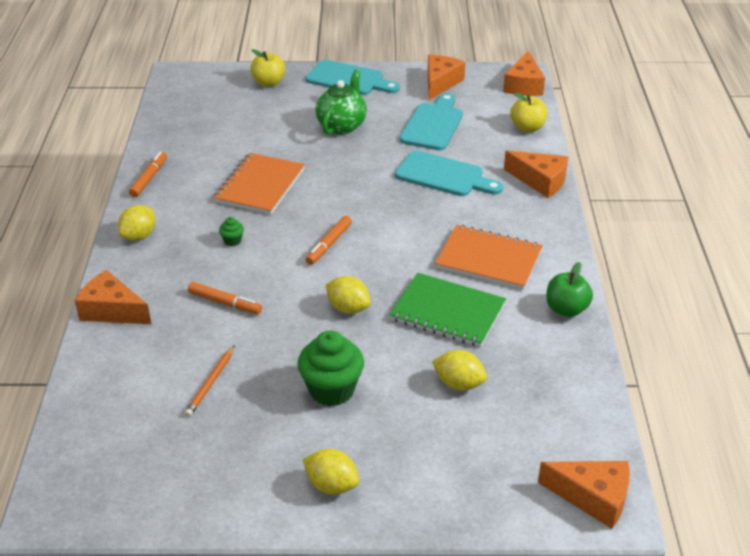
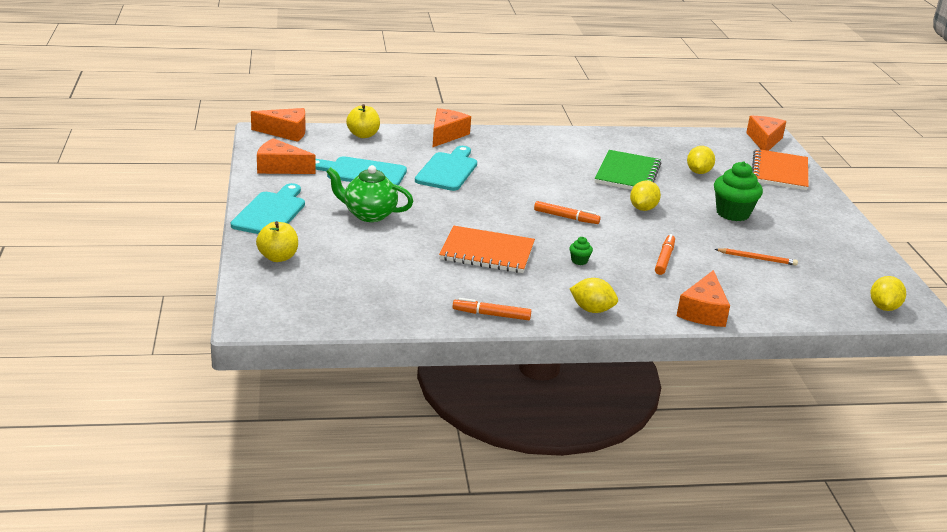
camera: 100 degrees left, 10 degrees down
(331, 485) = (815, 212): yellow lemon -> yellow lemon (884, 307)
(488, 259) = (559, 158): orange notebook -> orange notebook (780, 172)
(566, 309) = (603, 136): green apple -> none

